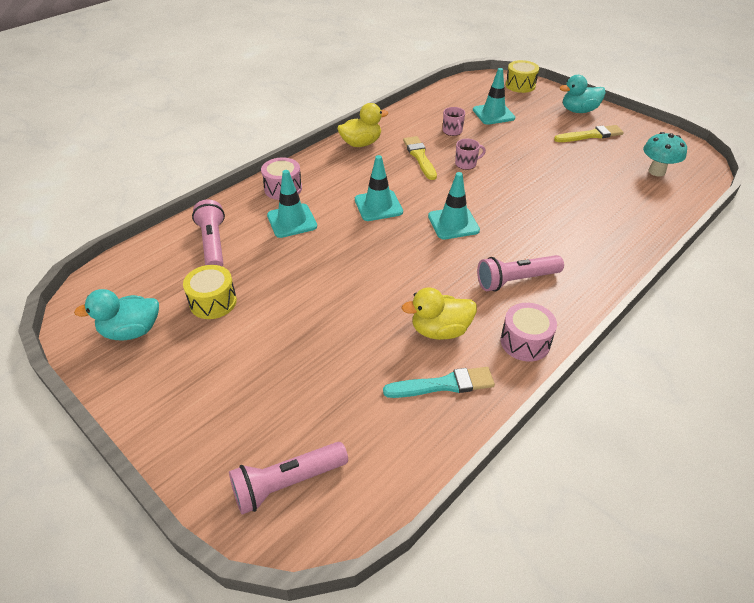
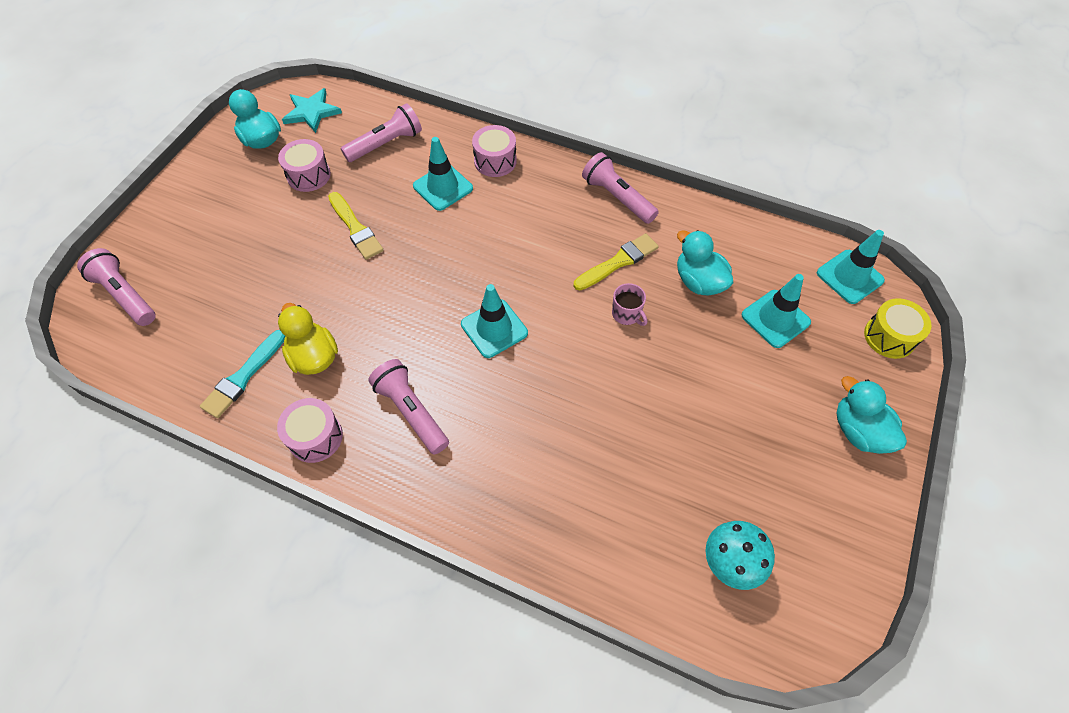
camera: 70 degrees right, 15 degrees up
(124, 287) = (311, 112): none -> turquoise star
(213, 302) = (308, 175): yellow drum -> pink drum
(361, 143) = (617, 198): yellow duck -> pink flashlight
(378, 206) = (498, 250): turquoise traffic cone -> turquoise traffic cone (849, 277)
(443, 384) = (243, 376): turquoise brush -> turquoise brush turned 60 degrees clockwise
(452, 131) = (699, 281): pink mug -> turquoise duck
(590, 135) = (789, 457): yellow brush -> yellow brush (355, 228)

